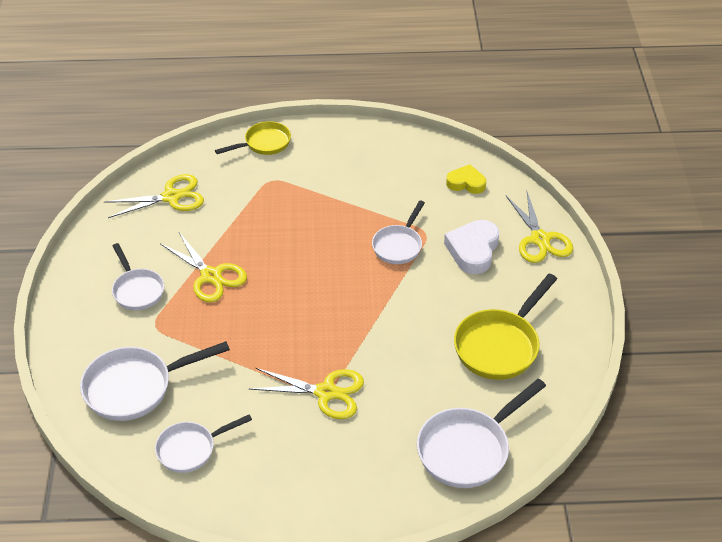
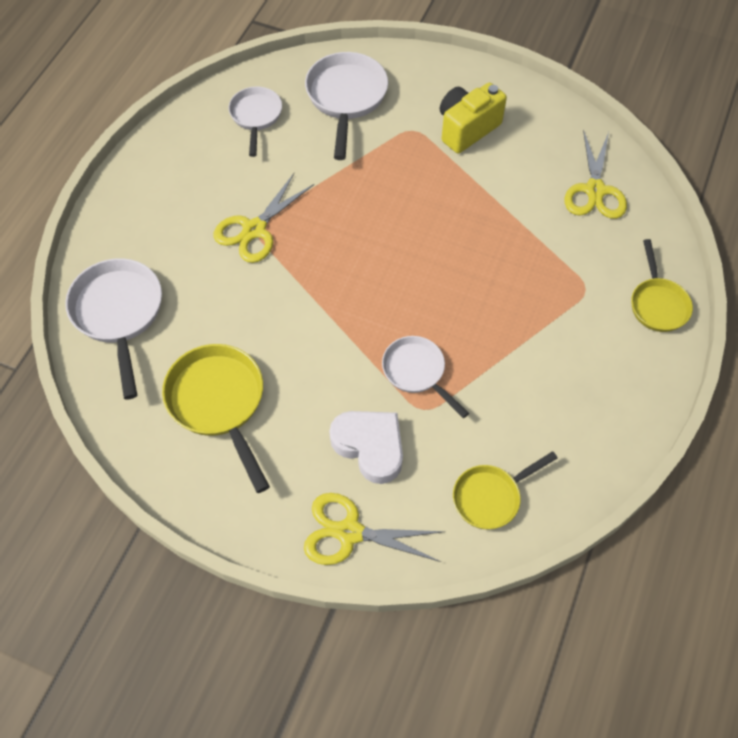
camera: 115 degrees right, 15 degrees up
(137, 290) = (467, 129): white pan -> yellow camera
(211, 276) = (456, 189): yellow scissors -> none
(466, 183) = (491, 497): yellow heart -> yellow pan

